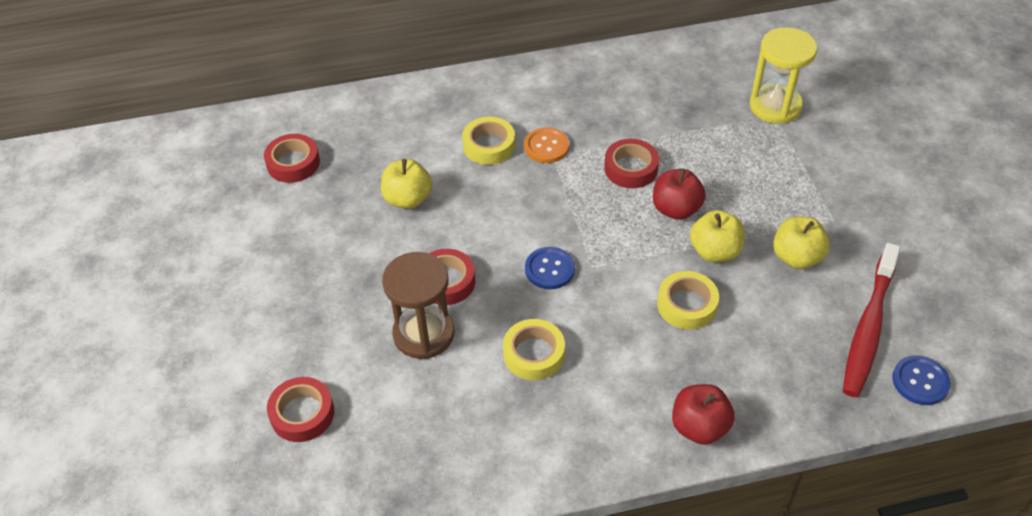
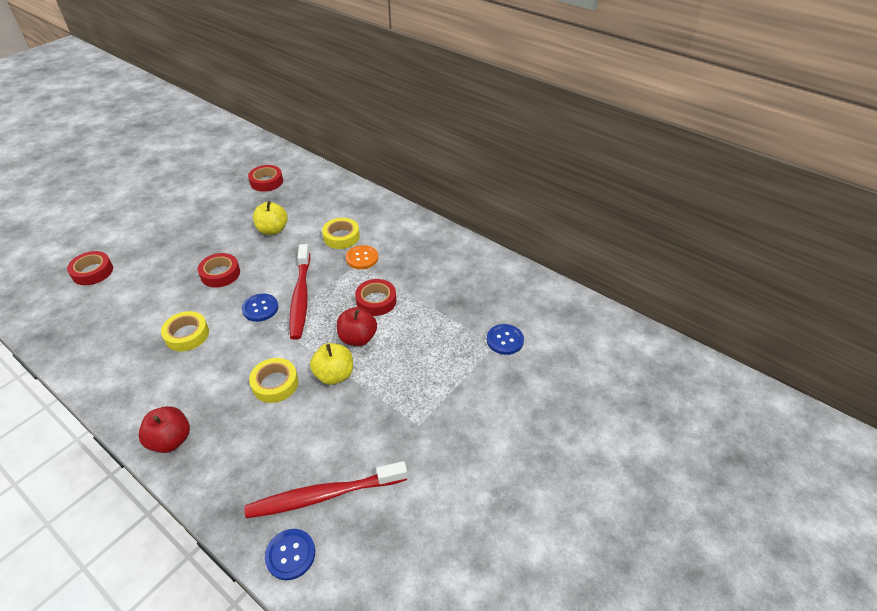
camera: 50 degrees right, 5 degrees down
(423, 334) = (175, 285): brown hourglass -> none
(563, 226) = (301, 297): none -> red toothbrush
(775, 106) = (505, 340): yellow hourglass -> blue button
(796, 257) = (363, 420): yellow apple -> none

